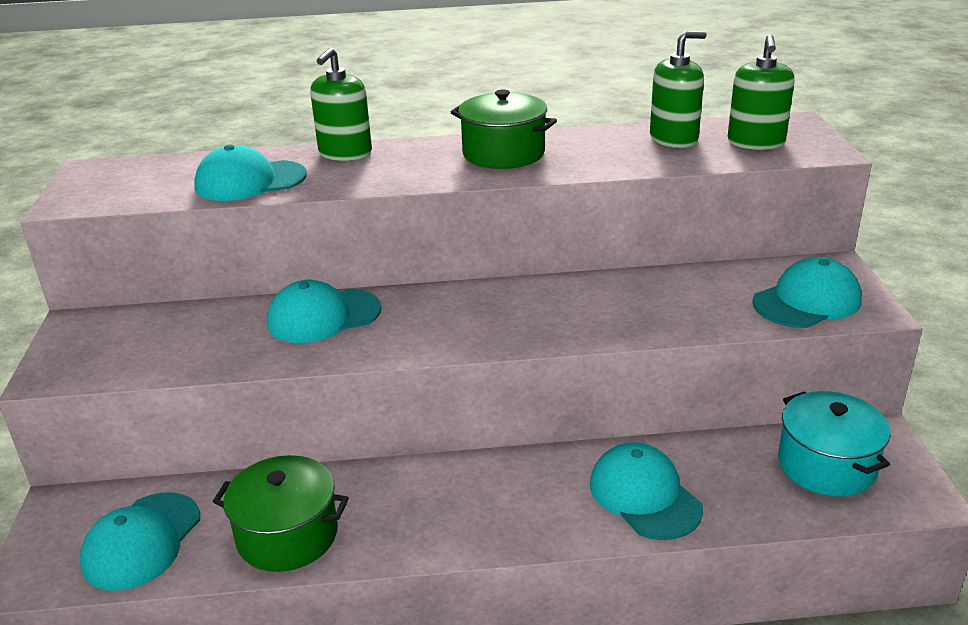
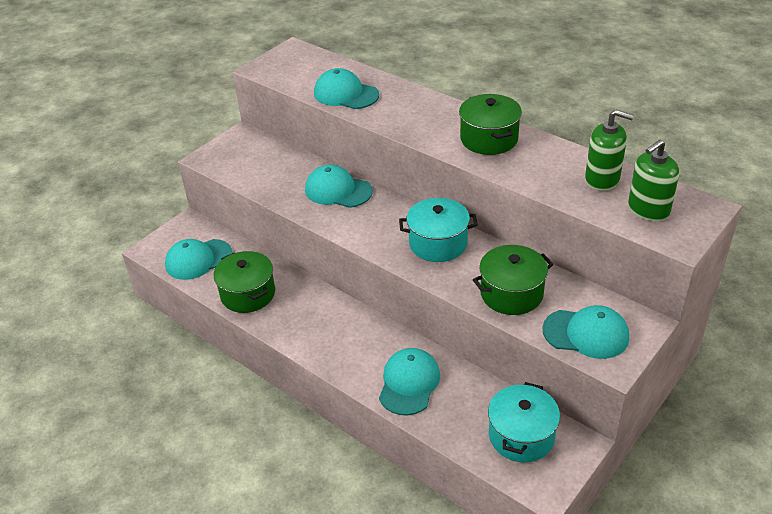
camera: 45 degrees right, 10 degrees up
(345, 153) = (412, 96): green soap dispenser -> none
(533, 305) = (438, 243): none -> turquoise pot
(685, 307) = (511, 293): none -> green pot

